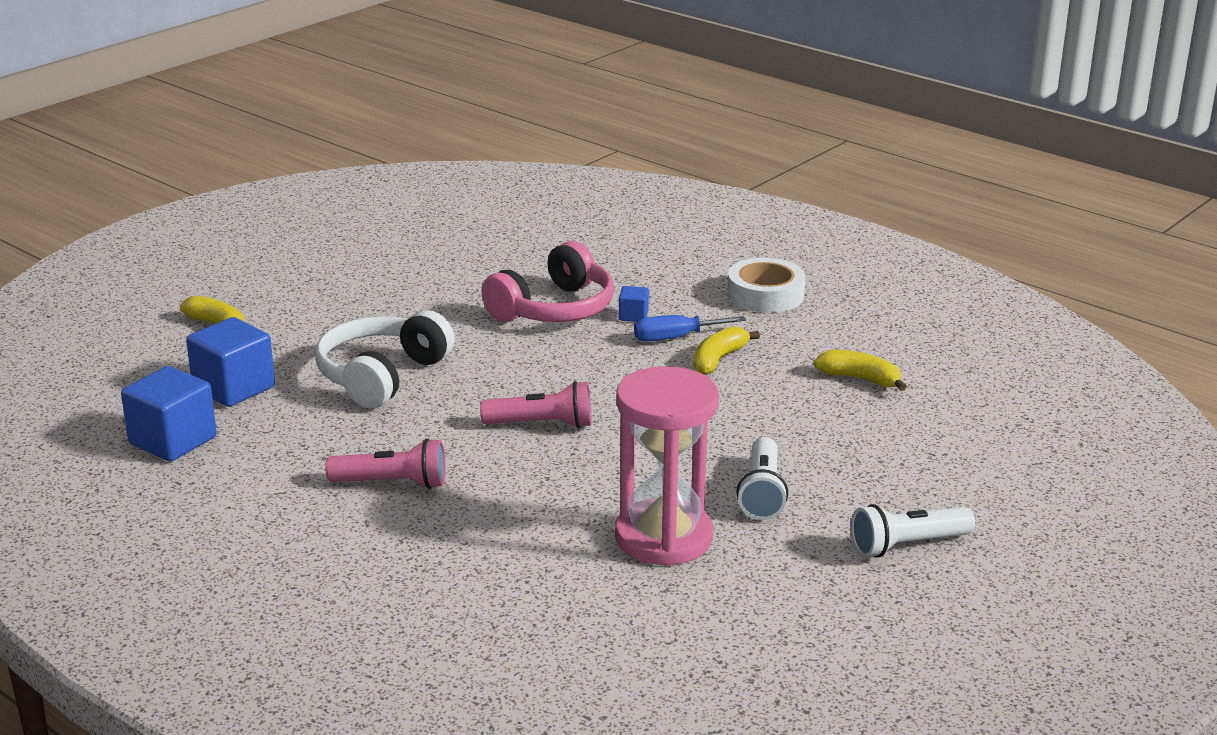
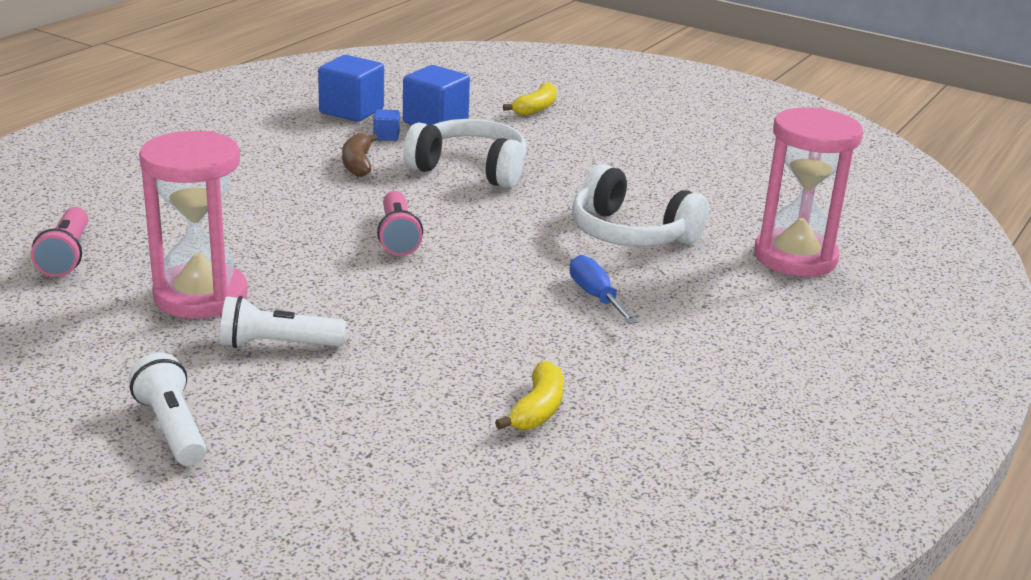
camera: 80 degrees right, 0 degrees up
(346, 441) = (358, 164): none -> brown banana
(393, 483) = (293, 184): pink flashlight -> pink flashlight (66, 256)
(554, 309) = (631, 234): pink headphones -> white headphones
(611, 247) = (795, 257): none -> pink hourglass
(633, 316) = (636, 273): blue cube -> blue cube (386, 136)
(718, 359) = (554, 320): yellow banana -> none
(765, 295) = (729, 349): white tape -> none

